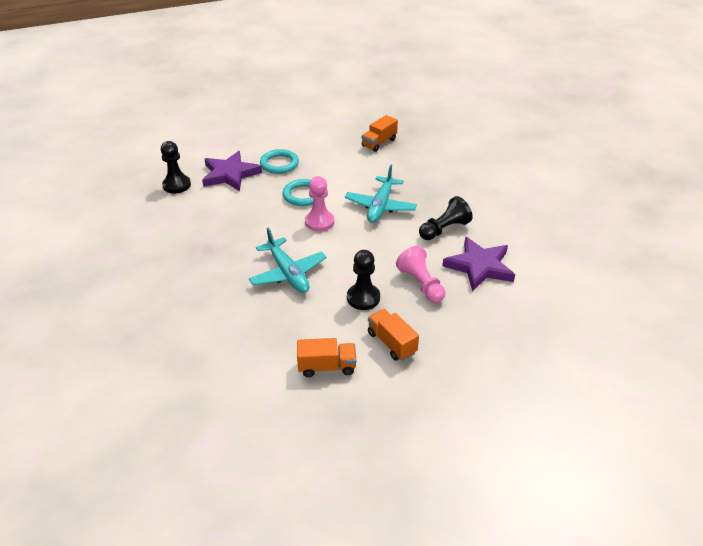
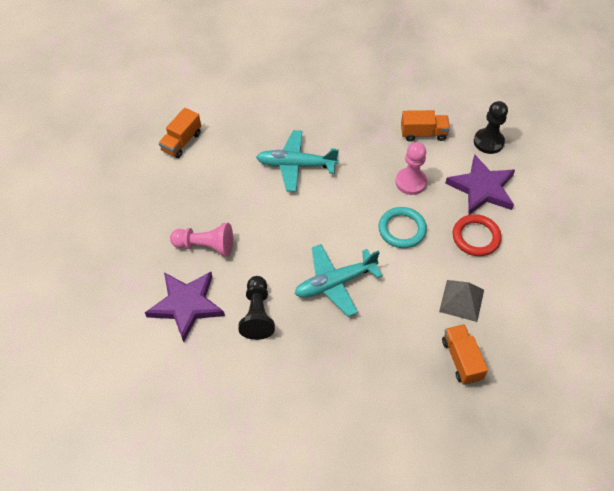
camera: 125 degrees right, 15 degrees up
(279, 164) = (476, 237): turquoise ring -> red ring
(319, 222) = (348, 220): pink pawn -> pink pawn (410, 182)
(337, 154) = (461, 300): none -> grey pyramid
(363, 298) = (226, 198): black pawn -> none
(380, 206) = (335, 283): turquoise plane -> turquoise plane turned 75 degrees counterclockwise
(391, 343) = (167, 189): orange truck -> orange truck (423, 133)

